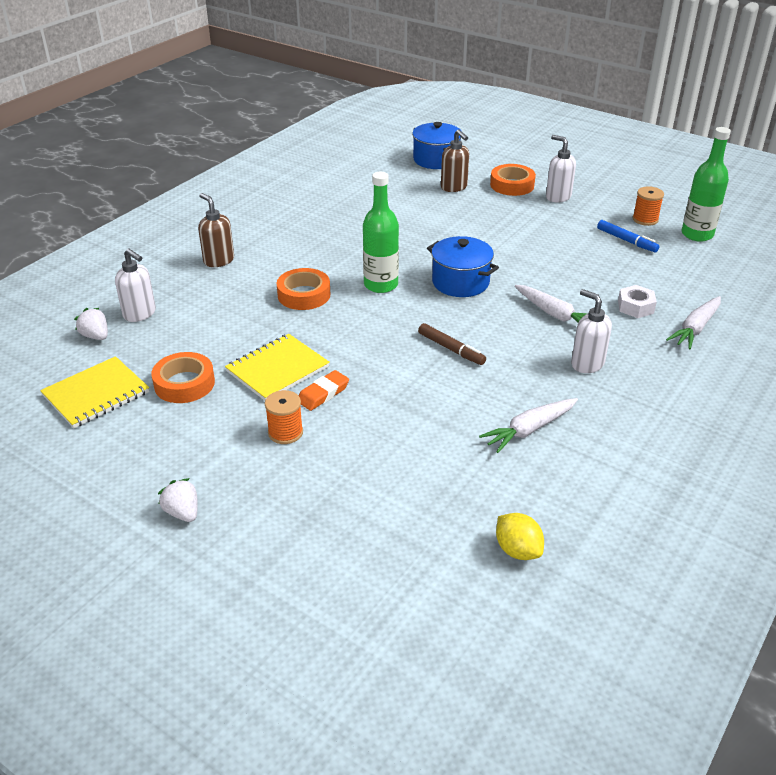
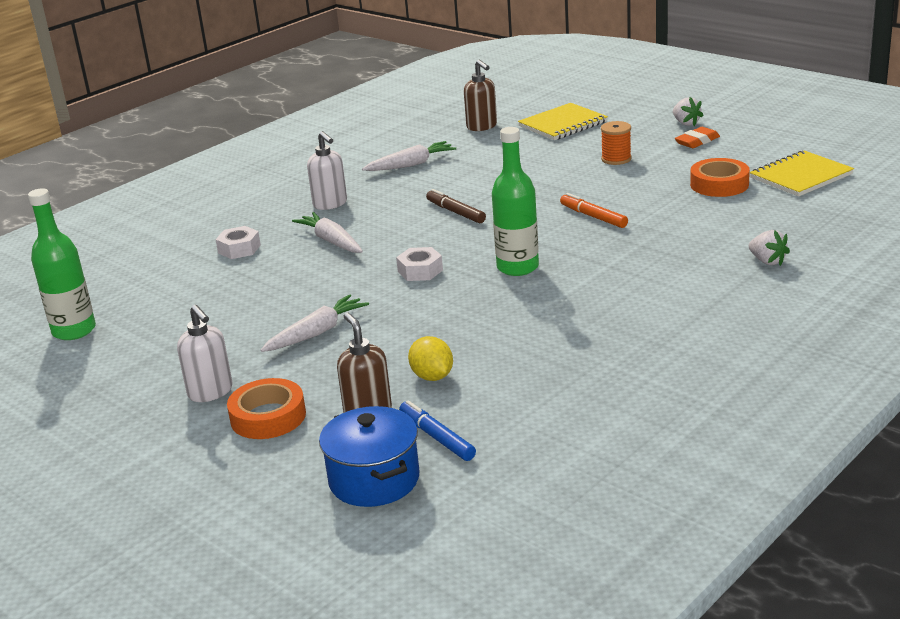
camera: 170 degrees left, 10 degrees down
(96, 336) = (838, 216): white strawberry -> white strawberry (767, 261)
(140, 314) = (801, 236): white soap dispenser -> none
(218, 260) = (733, 294): brown soap dispenser -> brown soap dispenser (482, 127)
(277, 369) = (630, 195): yellow notebook -> yellow notebook (563, 124)
(304, 295) = (611, 256): orange tape -> none
(317, 340) = (593, 217): none -> orange marker
(323, 394) = (585, 181): orange eraser -> orange eraser (697, 141)
(460, 282) = (420, 271): blue pot -> white nut
(517, 550) = (451, 116): yellow lemon -> yellow lemon (432, 376)
(626, 241) = (175, 322): blue marker -> blue marker (437, 437)
(645, 219) = (118, 353): orange spool -> none
(695, 328) = (198, 231): white carrot -> white carrot (317, 333)

